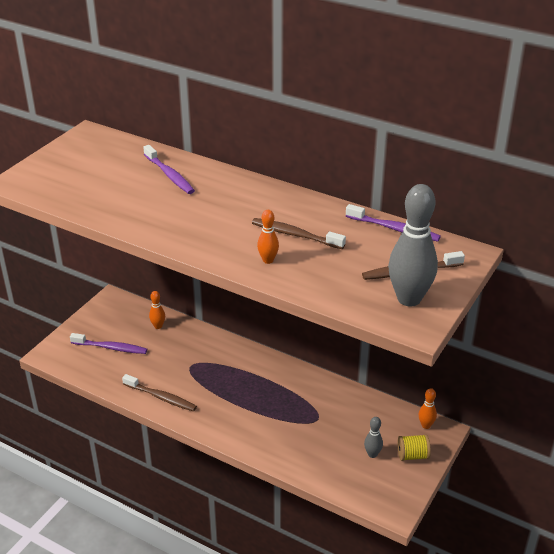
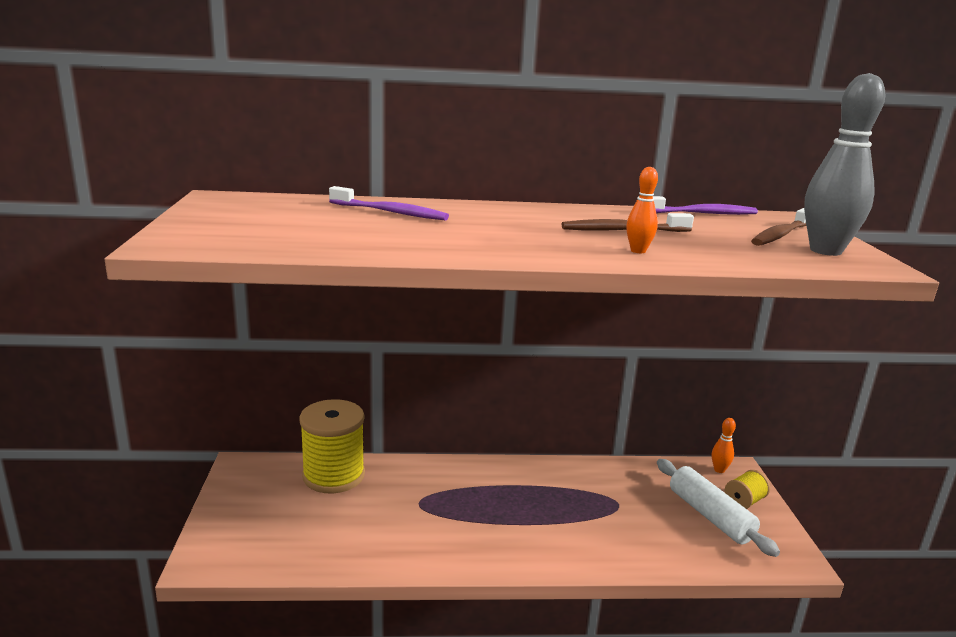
camera: 35 degrees left, 15 degrees down
(111, 348) = (291, 520): purple toothbrush -> none
(158, 326) = (333, 475): orange bowling pin -> yellow spool
(161, 397) = (419, 552): brown toothbrush -> none
(372, 454) = (710, 516): grey bowling pin -> white rolling pin

